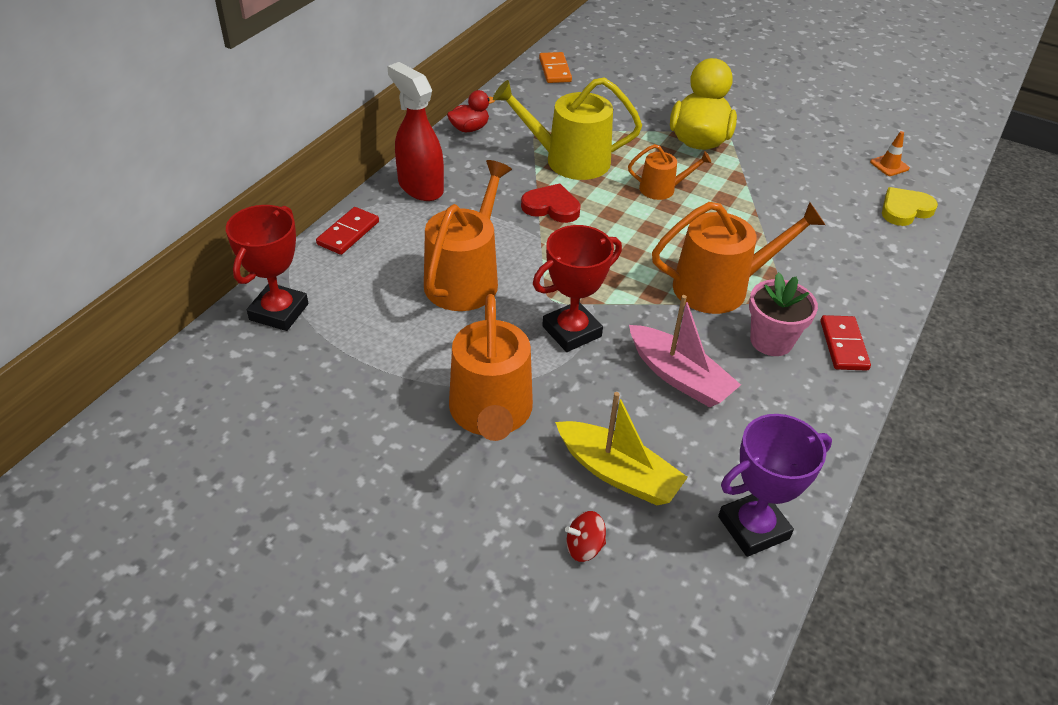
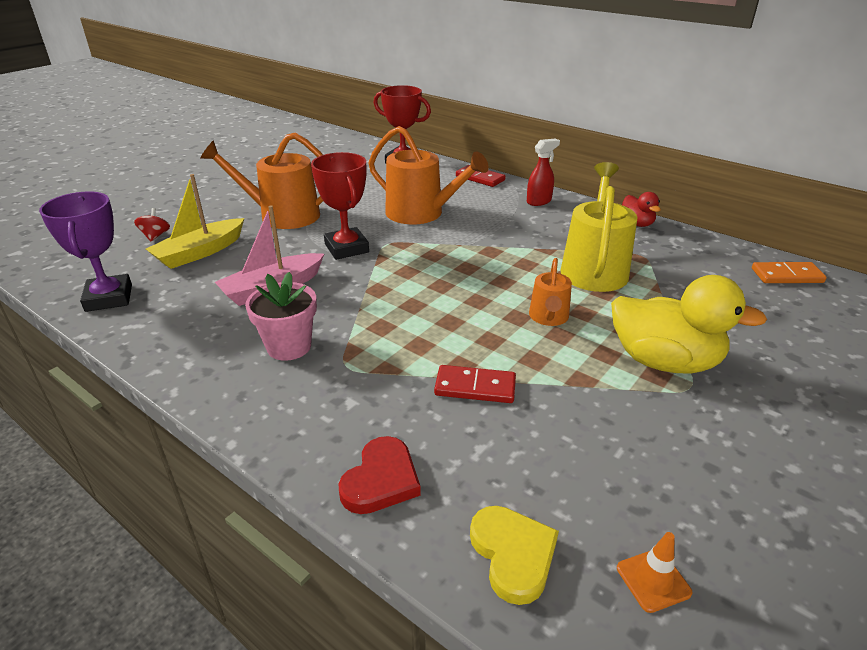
camera: 100 degrees right, 10 degrees down
(420, 187) = (539, 201): red spray bottle -> red spray bottle, size x0.60
(551, 207) = (513, 253): red heart -> red heart (381, 480)
(719, 287) = (377, 328): orange watering can -> none
(843, 345) = (258, 396): red domino -> red domino (475, 387)

